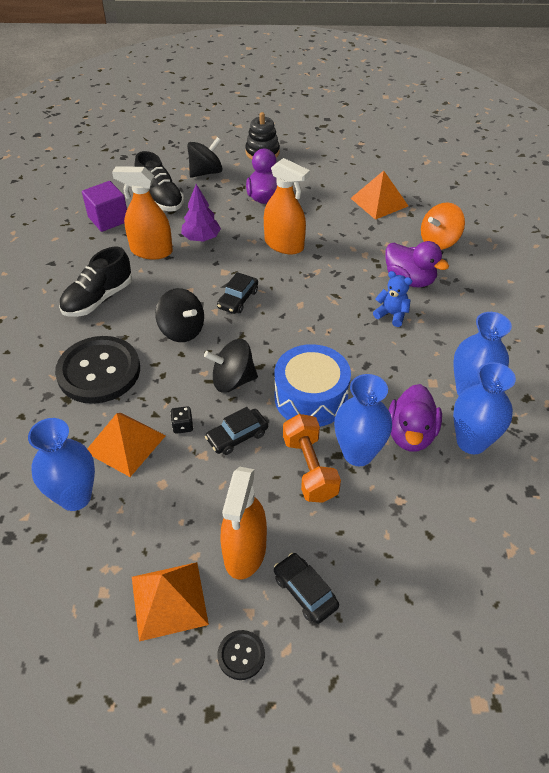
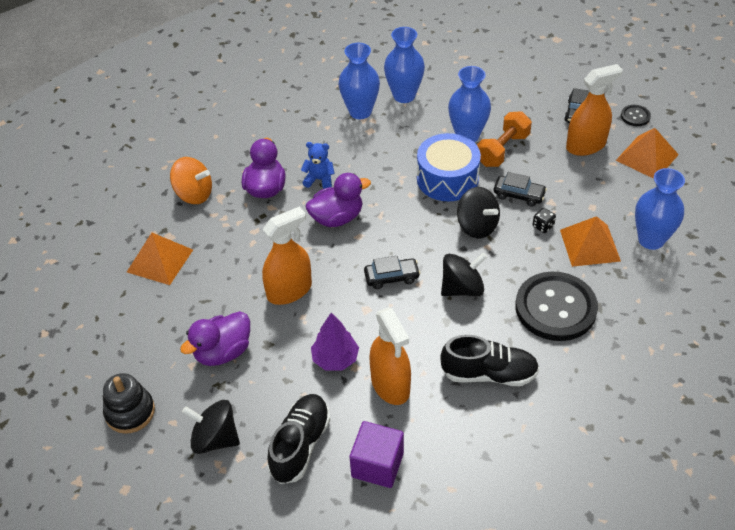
camera: 125 degrees left, 0 degrees up
(182, 330) = (462, 288): black spinning top -> black spinning top turned 60 degrees clockwise
(284, 245) = (289, 291): orange spray bottle -> orange spray bottle turned 60 degrees clockwise
(391, 314) = (319, 179): blue teddy bear -> blue teddy bear turned 105 degrees clockwise
(410, 434) = (426, 121): purple duck -> purple duck (337, 218)

